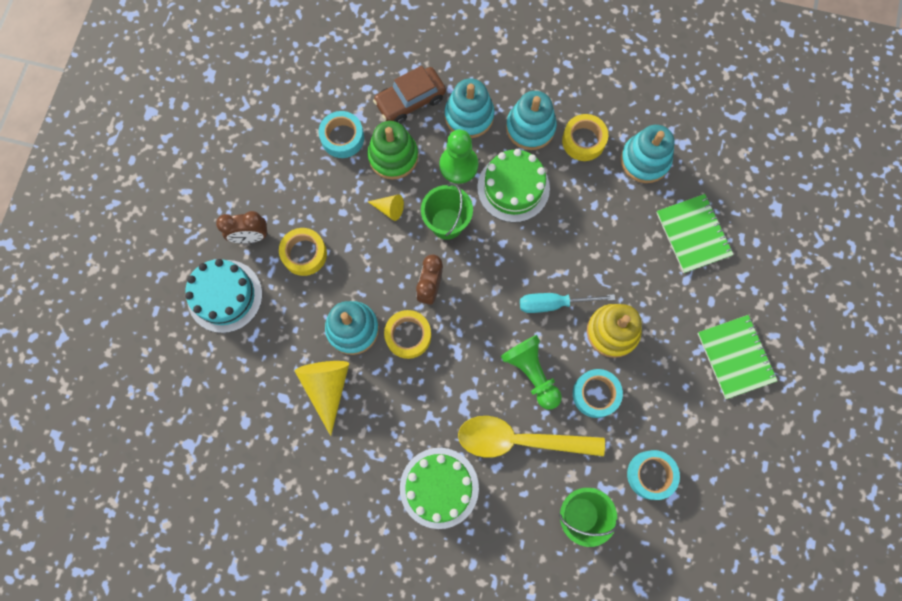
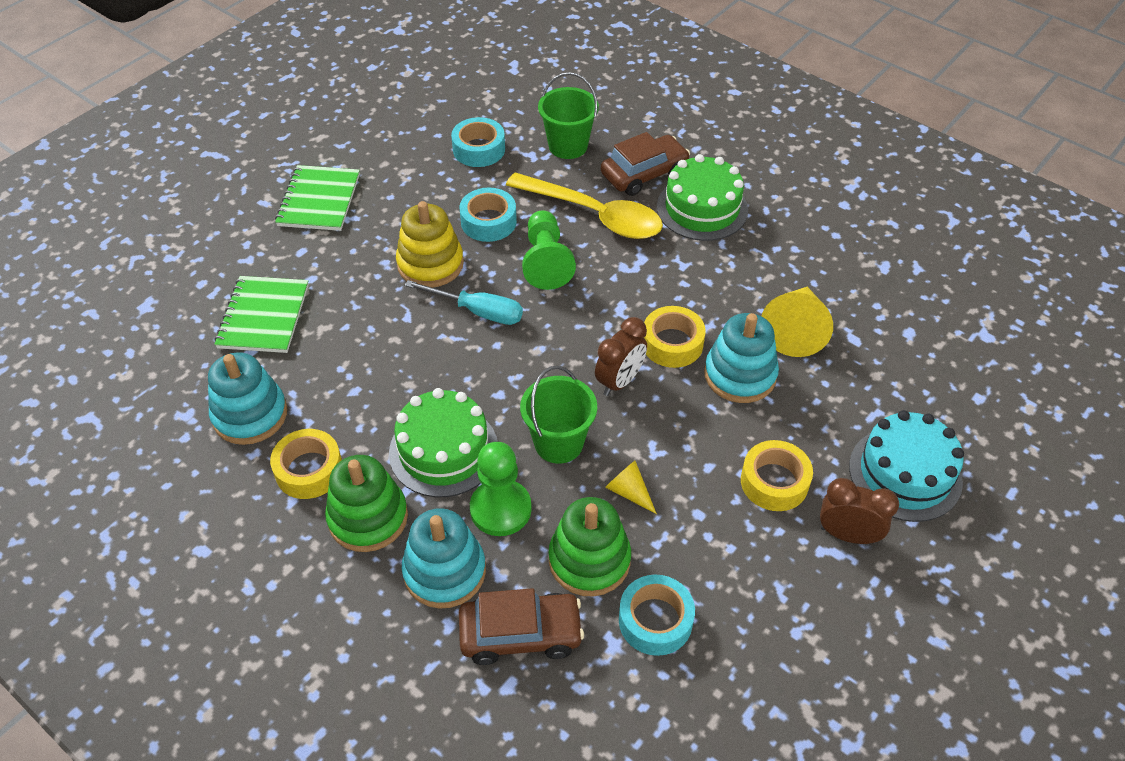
camera: 155 degrees left, 25 degrees down
(502, 509) = (644, 174): none -> brown car
(530, 127) = (368, 517): turquoise stacking toy -> green stacking toy

